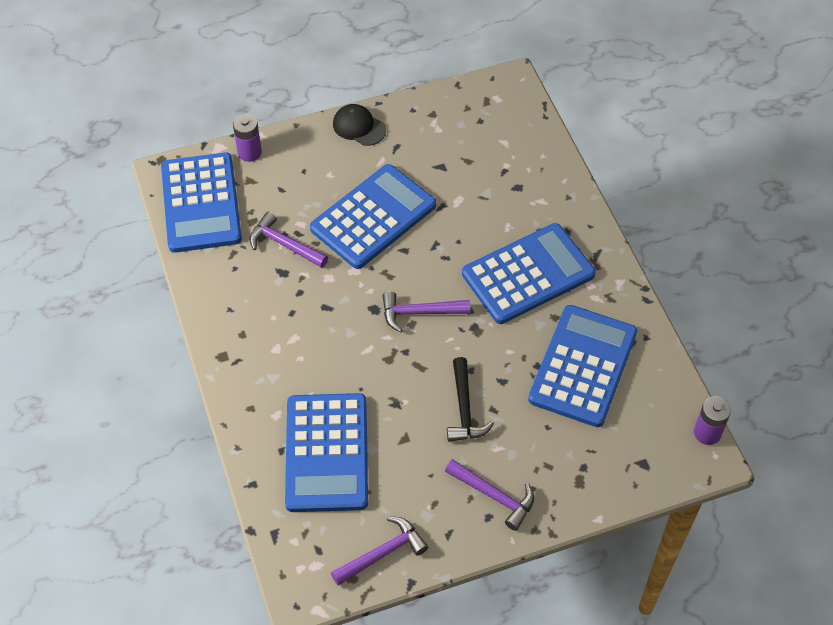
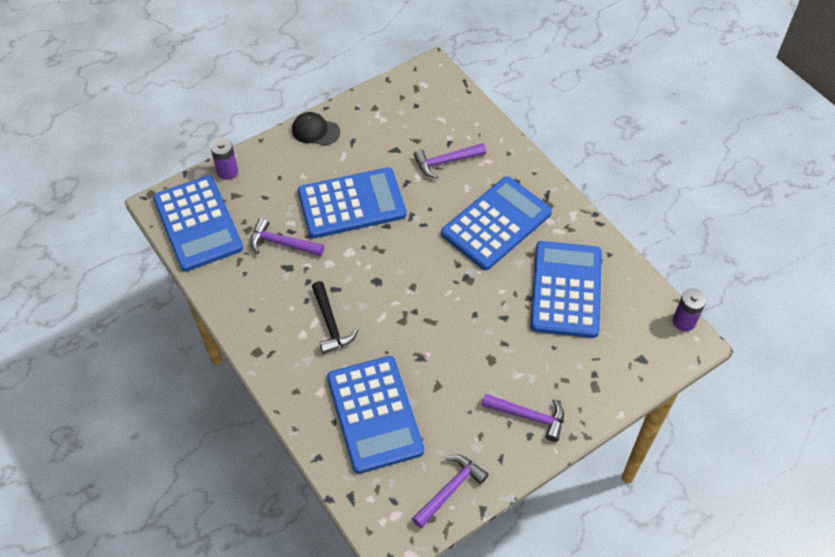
camera: 15 degrees left, 0 degrees up
(373, 217) = (351, 204): blue calculator -> blue calculator turned 45 degrees clockwise
(419, 313) = (416, 276): purple hammer -> purple hammer (445, 162)
(464, 409) = (480, 348): black hammer -> black hammer (331, 324)

